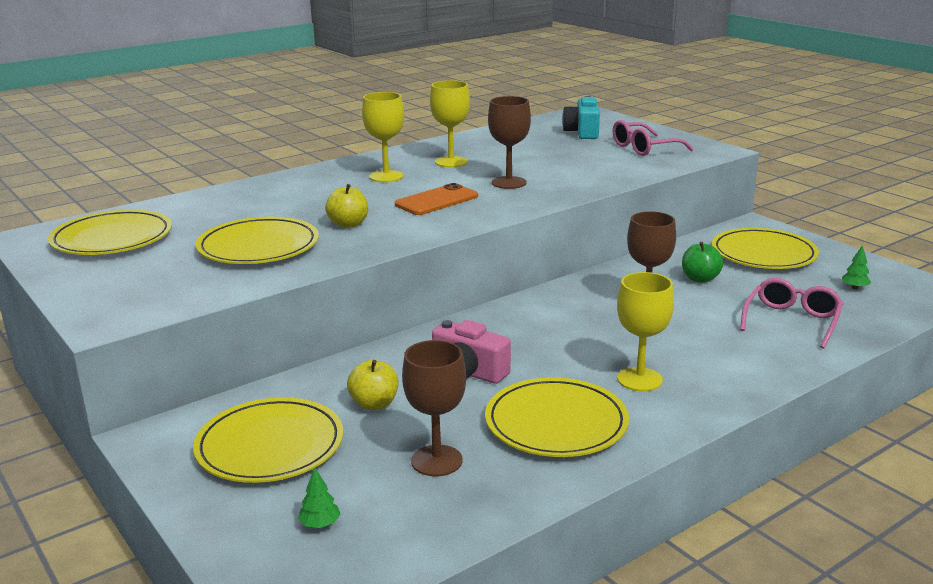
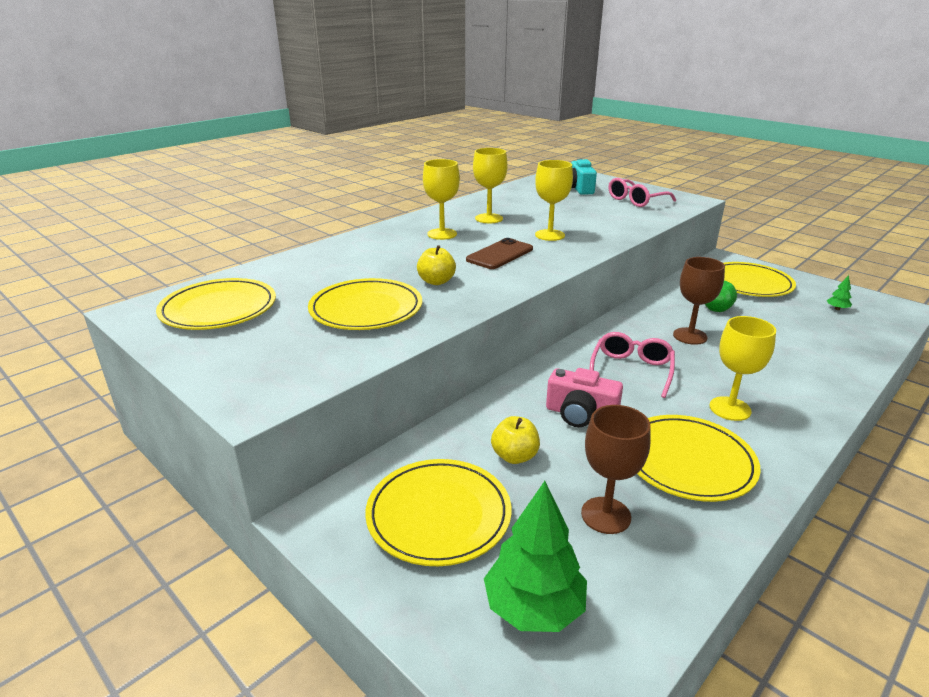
camera: 10 degrees left, 5 degrees up
(320, 524) = (533, 607): green tree -> green tree, size x2.38
(436, 200) = (500, 254): orange phone -> brown phone
(509, 183) = (550, 235): brown goblet -> yellow goblet
(792, 321) = (812, 342): pink glasses -> pink glasses (631, 370)

